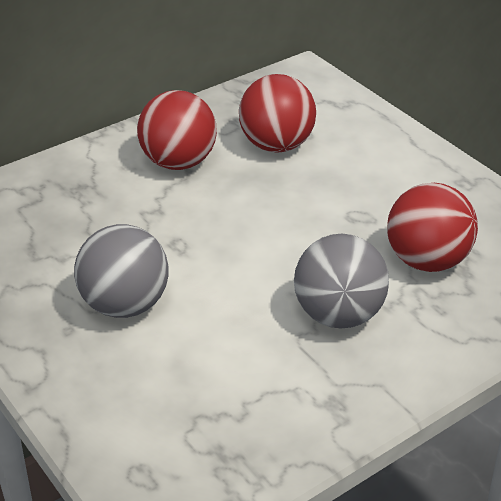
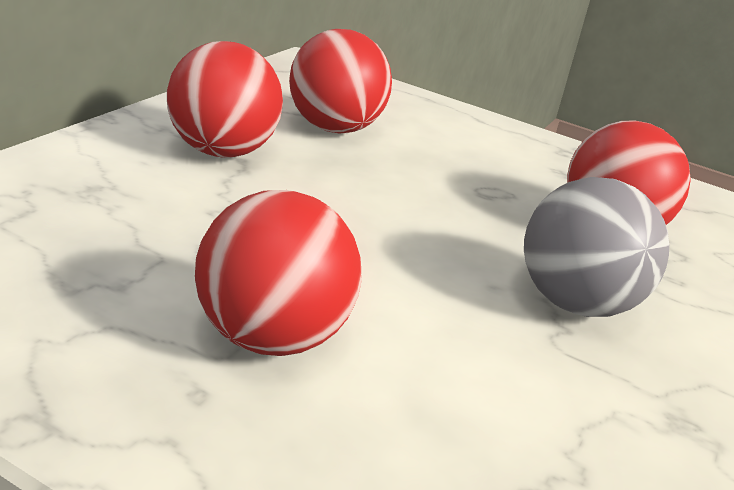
camera: 30 degrees left, 10 degrees down
(125, 305) = (271, 337): grey ball -> red ball

